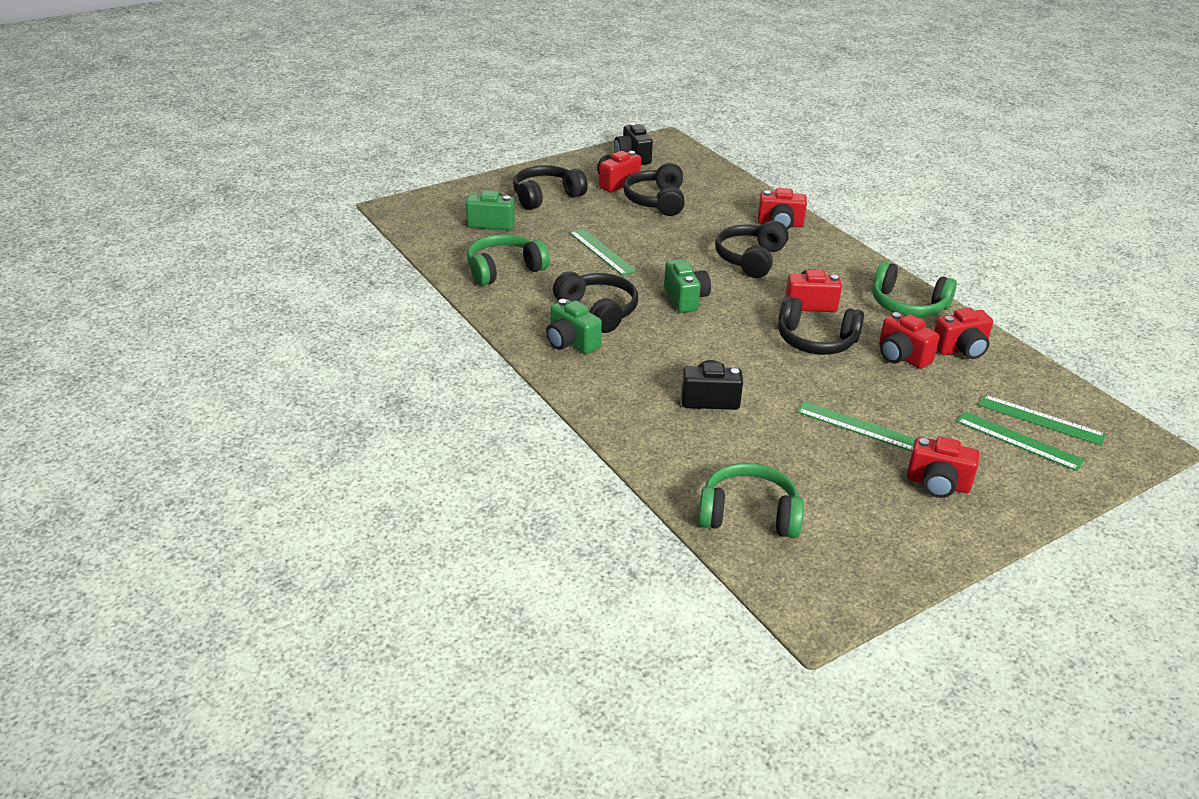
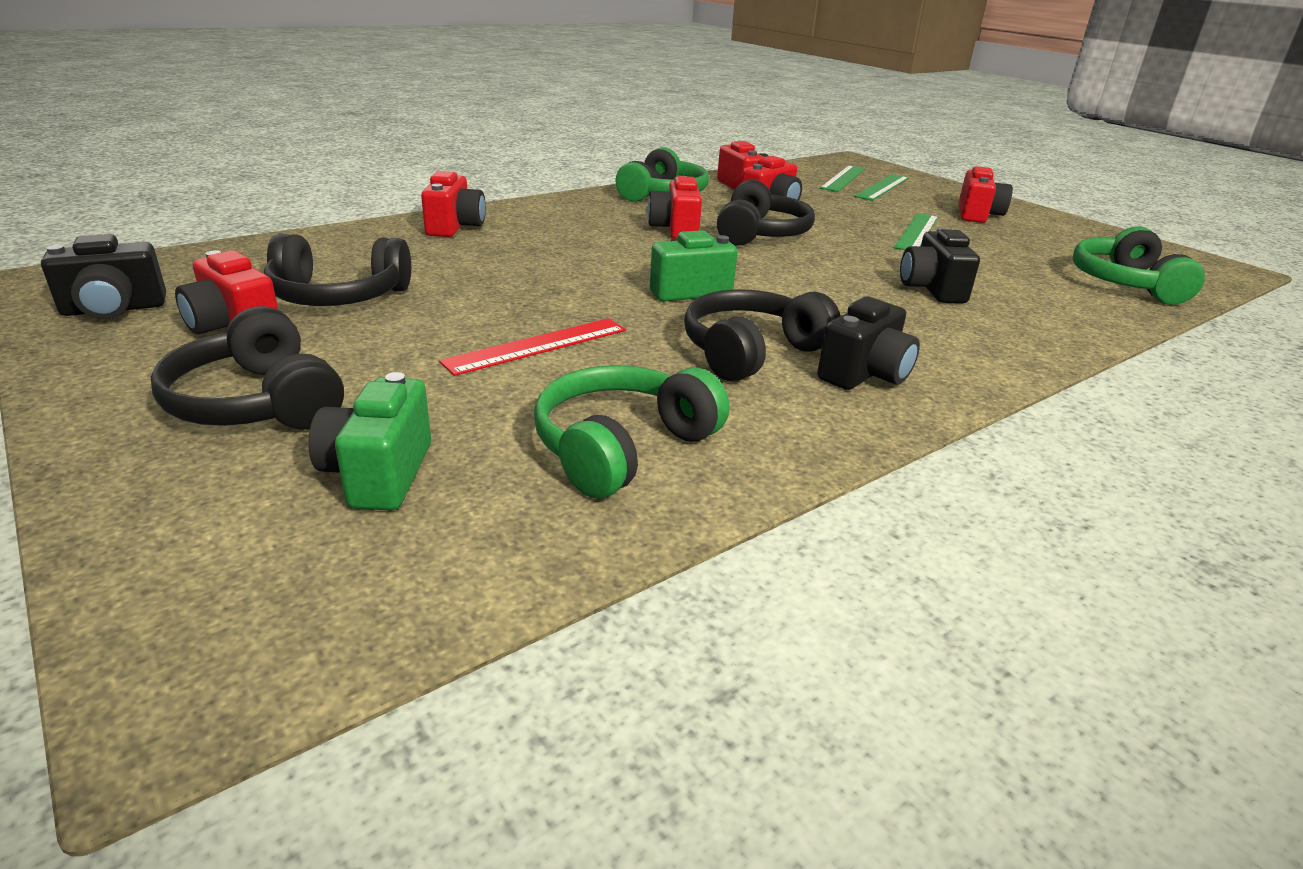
camera: 95 degrees left, 5 degrees down
(504, 270) = (622, 447): green headphones -> green headphones turned 75 degrees clockwise
(571, 343) = (865, 374): green camera -> black camera
(602, 251) = (537, 346): green ruler -> red ruler
(750, 259) = (560, 249): black headphones -> none

